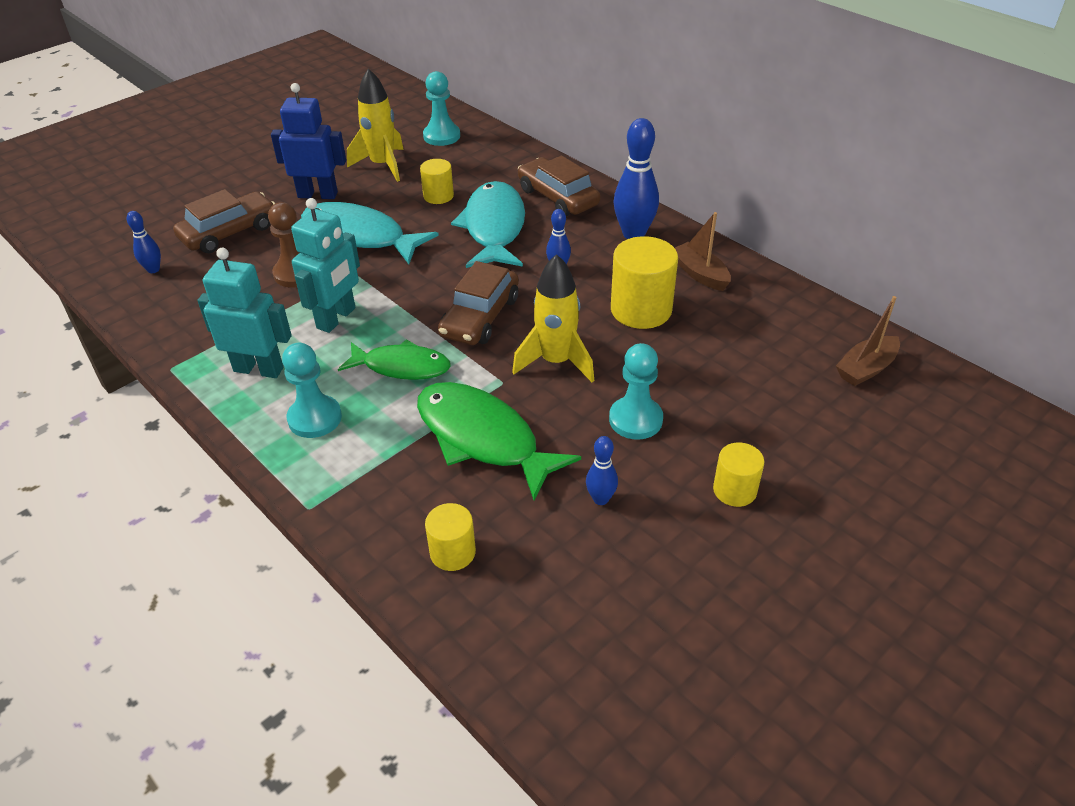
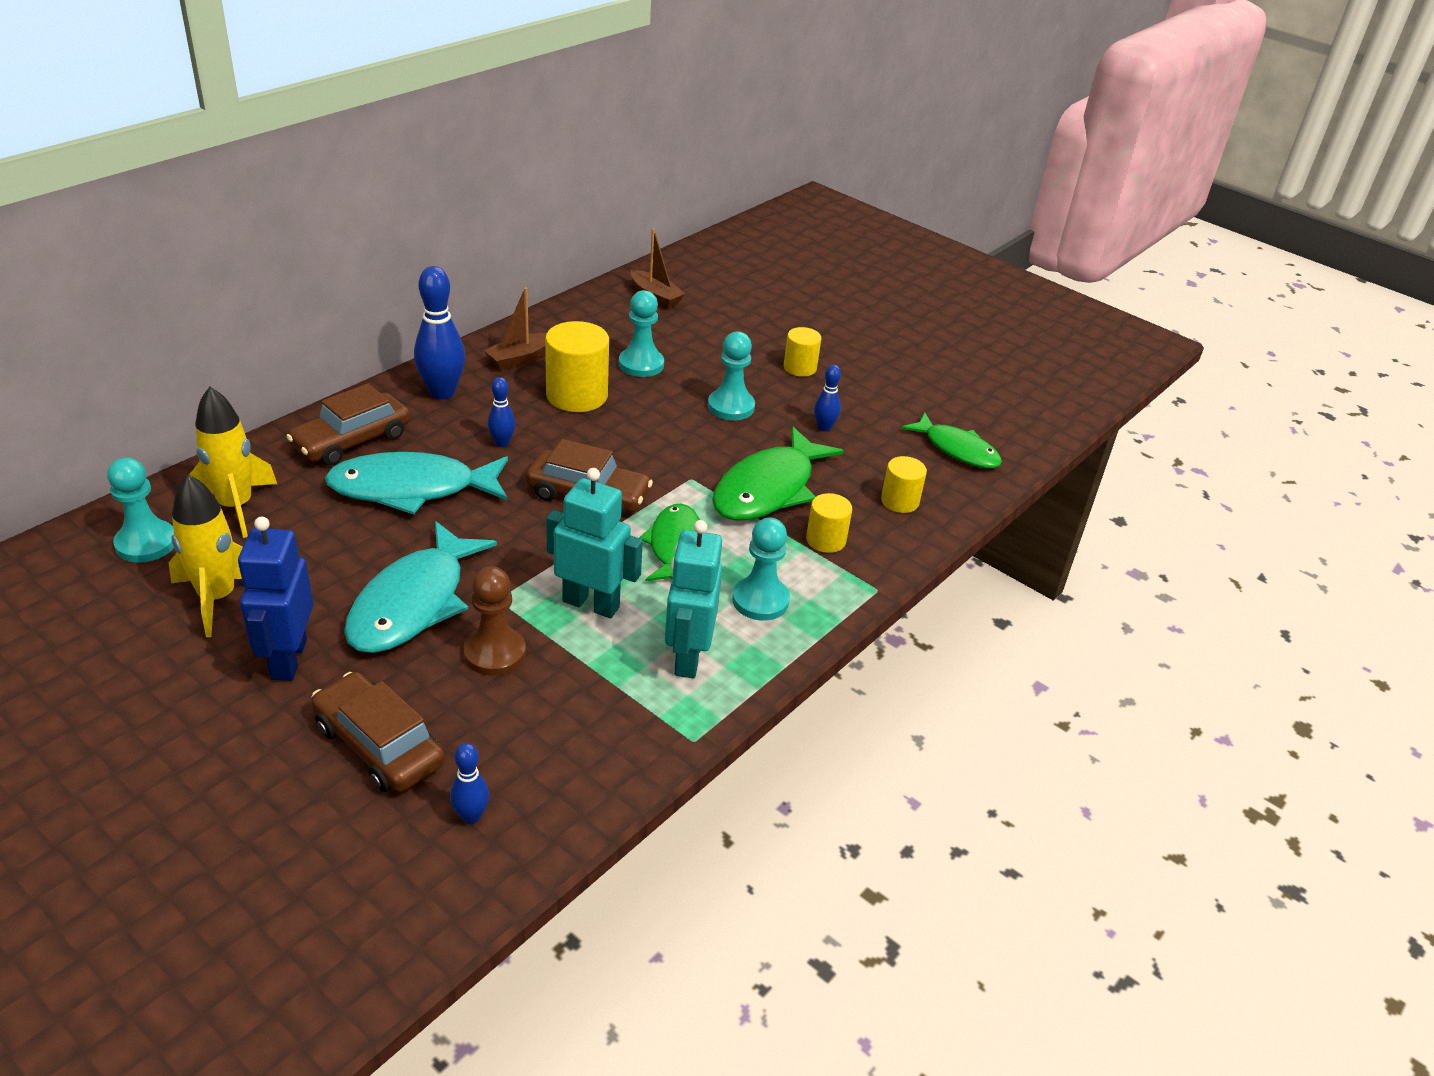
camera: 100 degrees left, 5 degrees down
(438, 196) = (323, 538): yellow cylinder -> yellow cylinder (826, 540)
(556, 361) = (658, 447): yellow rocket -> yellow rocket (236, 507)
(559, 638) = (957, 449): none -> green fish
(709, 354) = (641, 364): none -> turquoise pawn

